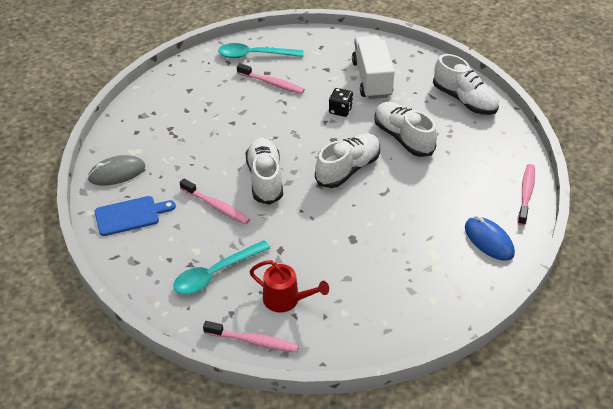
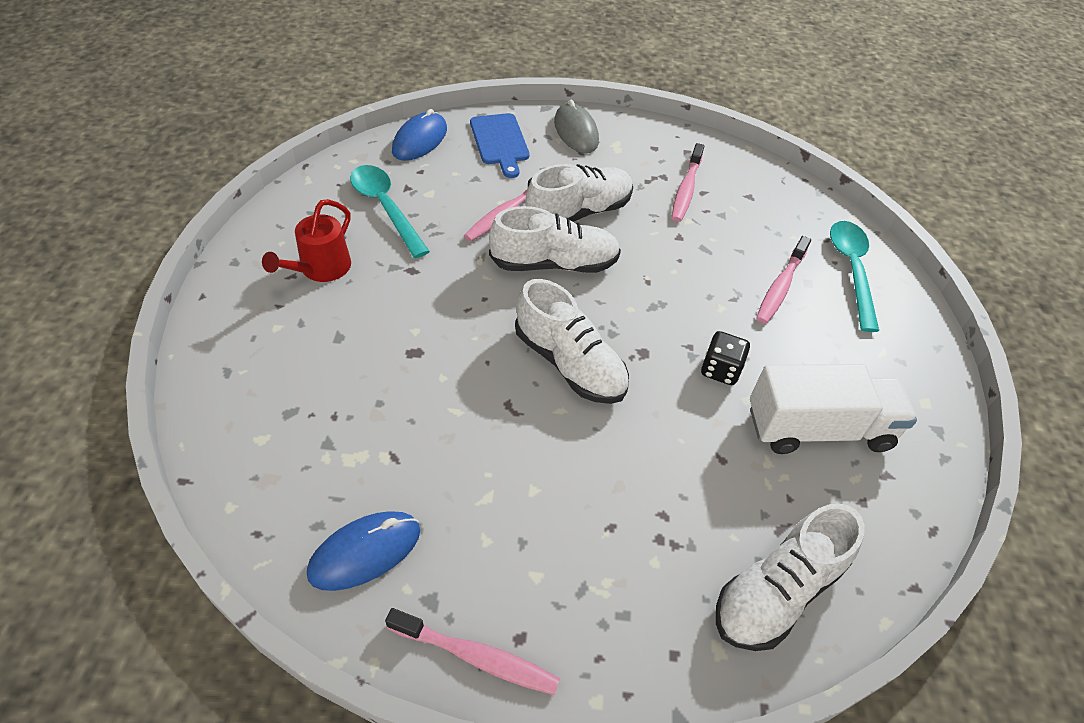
camera: 90 degrees right, 5 degrees up
(128, 264) = (420, 140): none -> blue mouse
(254, 341) = (265, 235): pink toothbrush -> pink toothbrush (686, 189)
(403, 138) = (650, 456): white shoe -> white shoe (579, 213)

